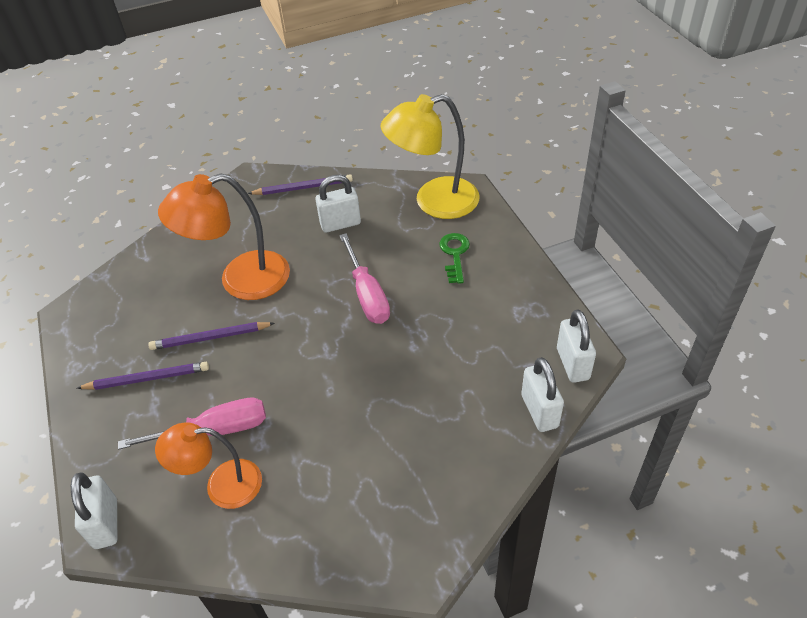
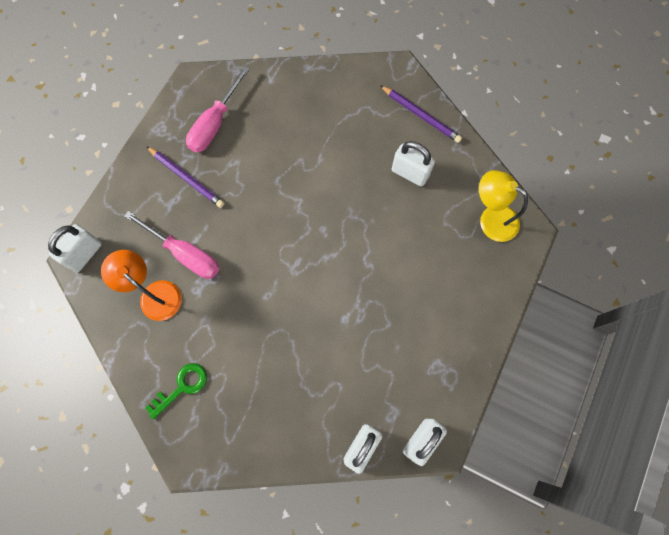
camera: 45 degrees right, 25 degrees up
(210, 338) = (245, 184): purple pencil -> none
(240, 280) = (304, 156): orange lamp -> none
(367, 294) = (363, 249): pink screwdriver -> pink screwdriver (215, 124)
(434, 202) = (491, 219): yellow lamp -> yellow lamp, size x0.65
(454, 254) = (451, 278): green key -> green key (182, 387)

